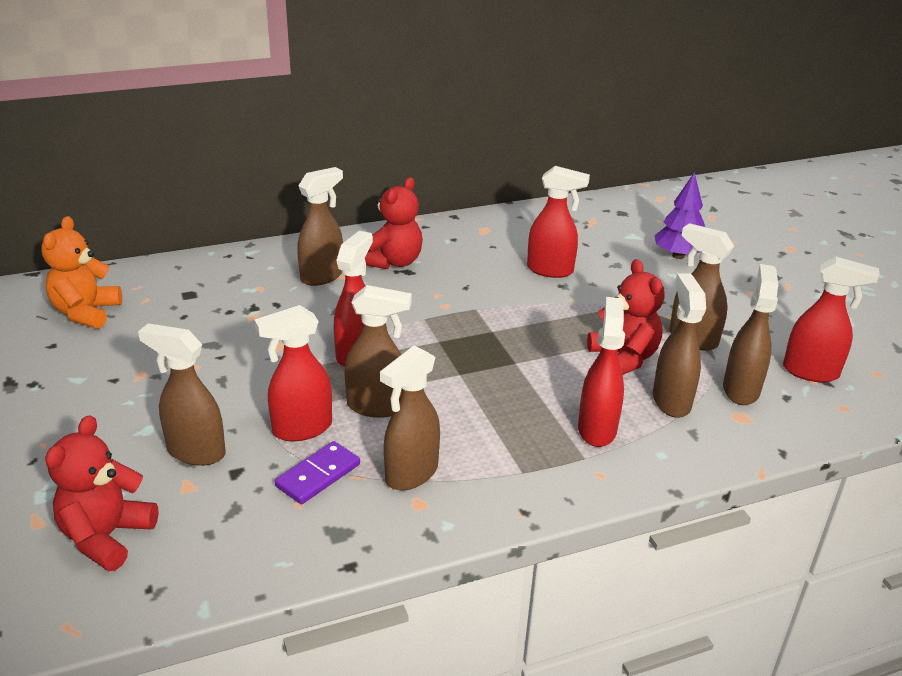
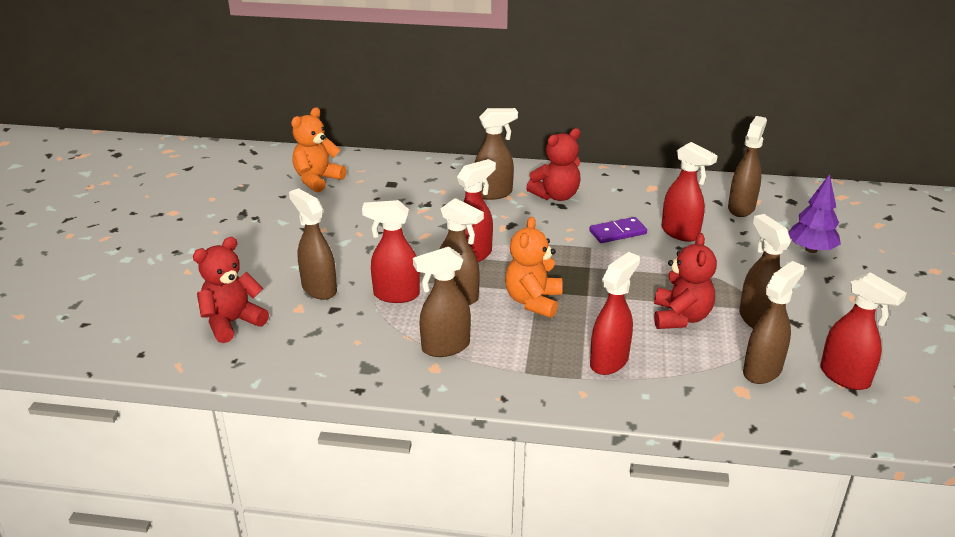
camera: 30 degrees right, 0 degrees up
(318, 475) = (383, 328): purple domino -> purple domino (617, 232)
(465, 387) = (533, 301): none -> orange teddy bear
(671, 401) = (691, 360): brown spray bottle -> brown spray bottle (741, 208)

